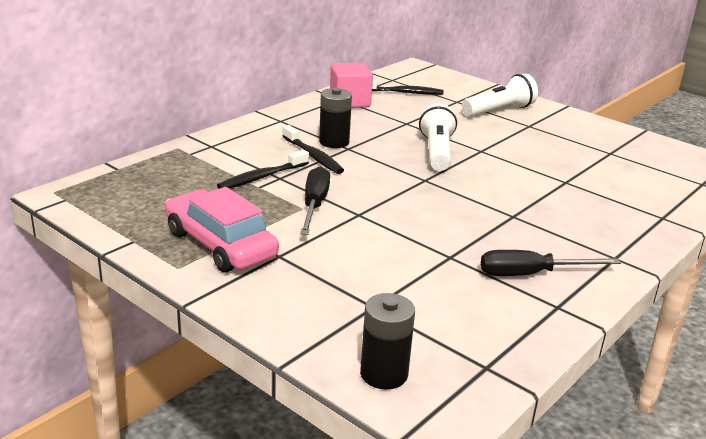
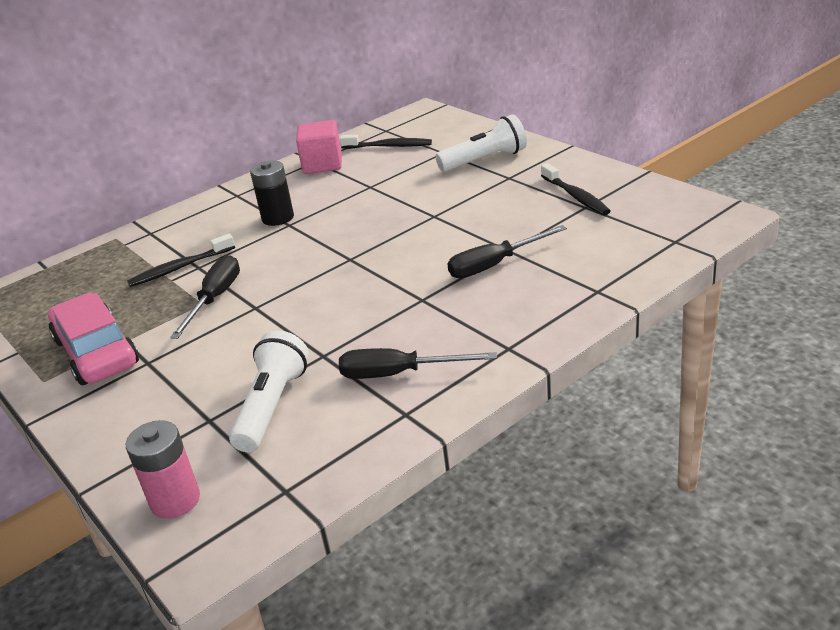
camera: 15 degrees right, 5 degrees up
(313, 156) = (246, 238): black toothbrush -> black toothbrush (576, 196)
(384, 374) = (175, 500): black battery -> pink battery
(436, 152) = (382, 222): white flashlight -> white flashlight (272, 406)
(561, 192) = (495, 265): none -> black screwdriver

